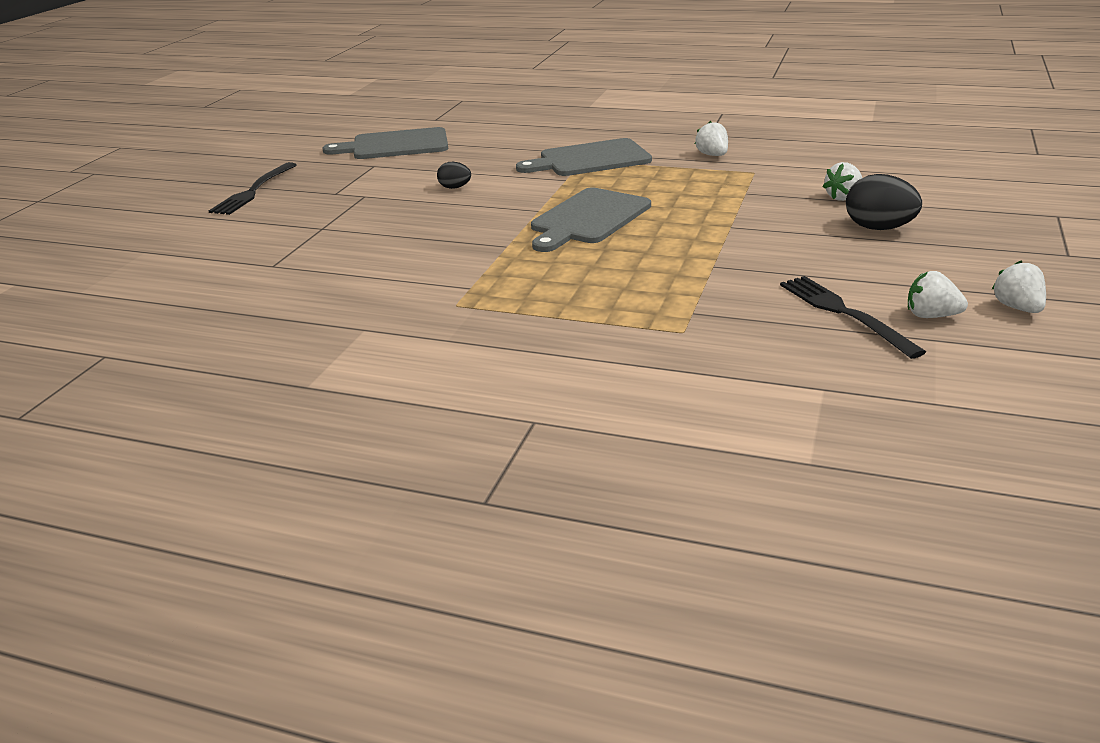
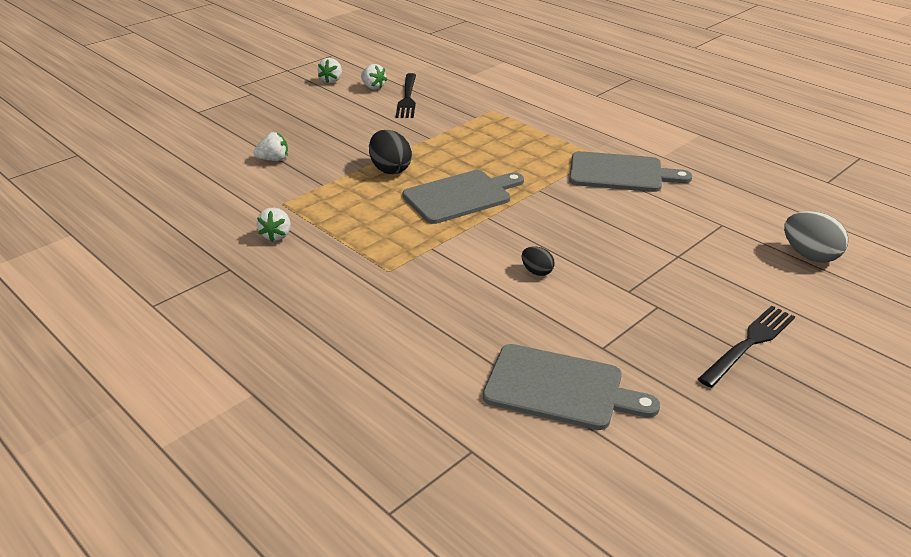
camera: 155 degrees left, 5 degrees up
(173, 260) = (810, 255): none -> grey egg
(590, 159) = (381, 270): grey cutting board -> grey cutting board (620, 173)
(879, 228) = (301, 132): black egg -> black egg (390, 169)

